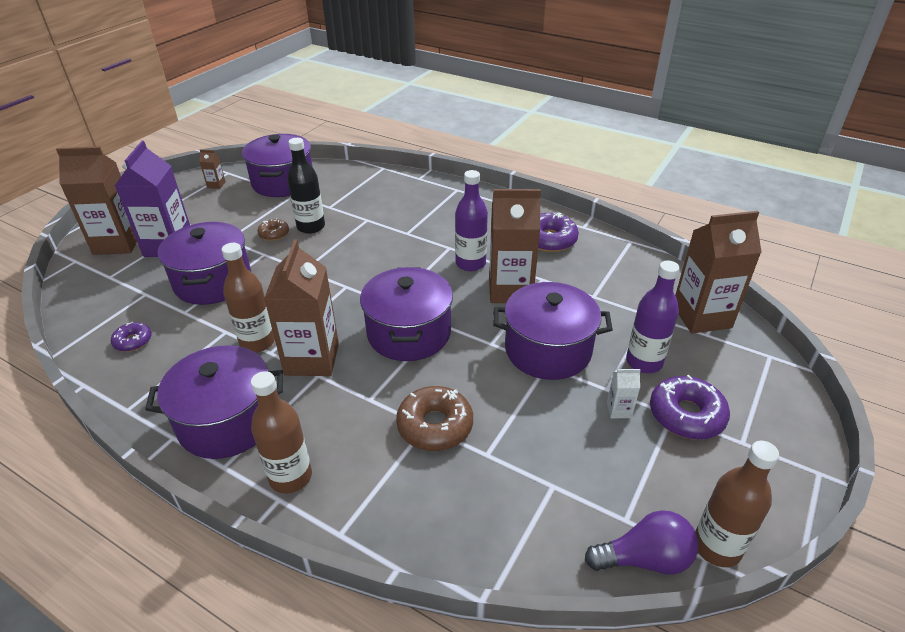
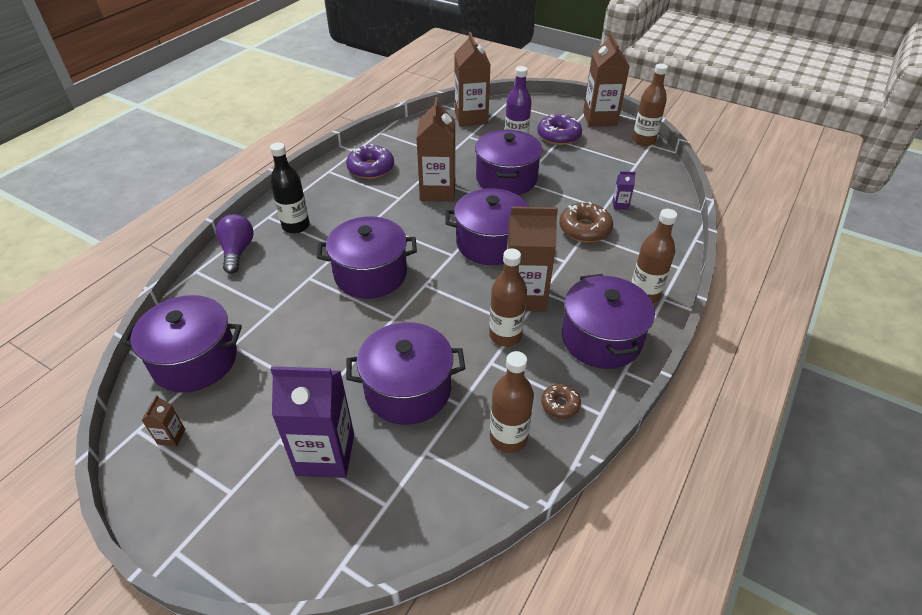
camera: 90 degrees left, 5 degrees up
(118, 243) = (305, 522): brown carton -> brown carton (600, 119)
(133, 341) = (508, 438): purple donut -> brown bottle
(274, 234) = (320, 351): brown donut -> brown donut (560, 404)
(311, 227) = (313, 320): black bottle -> black bottle (296, 226)
(366, 252) = (370, 274): none -> purple pot
(470, 263) = (399, 210): purple bottle -> none
(496, 477) = (620, 205): none -> purple carton
(619, 410) = (558, 157): white carton -> none
(644, 558) = (657, 161): purple light bulb -> purple light bulb (237, 251)

